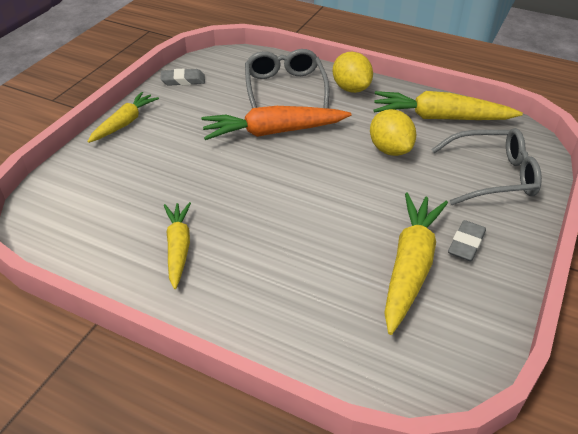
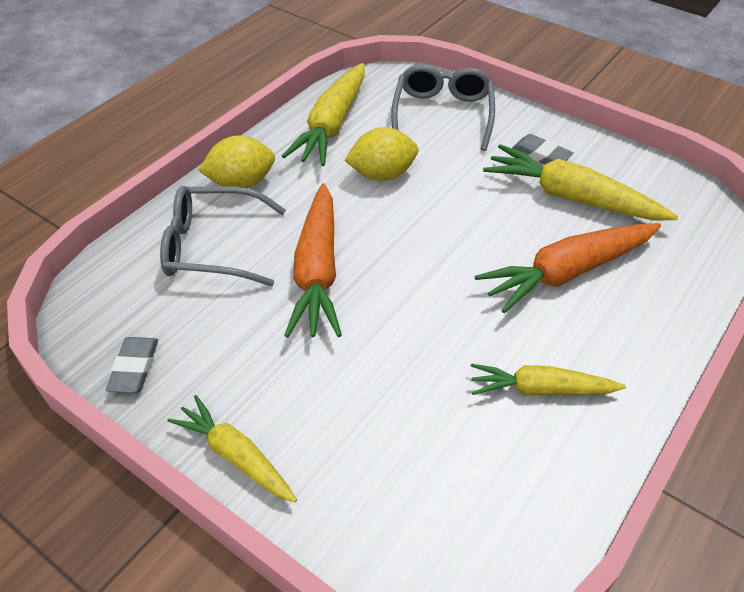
camera: 80 degrees left, 5 degrees up
(306, 263) = (567, 272): none -> orange carrot

